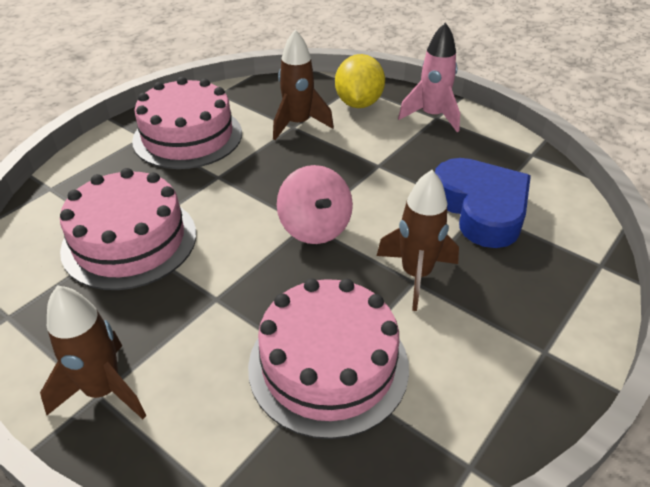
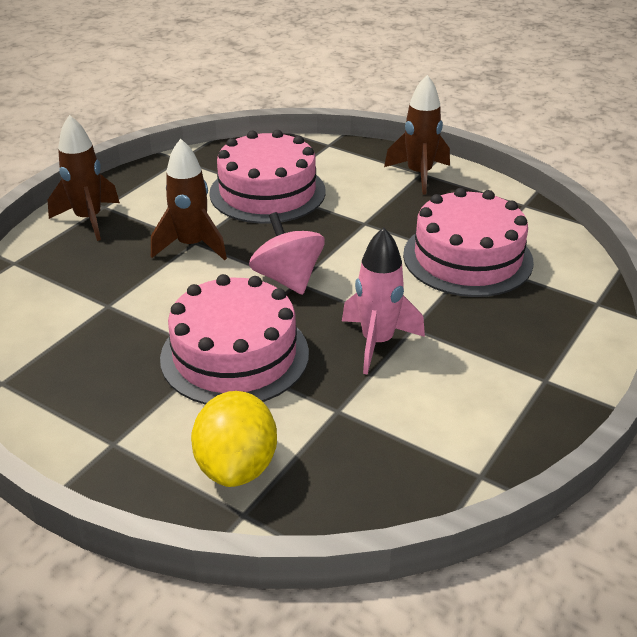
camera: 175 degrees right, 5 degrees down
(187, 136) = (482, 382): pink cake -> pink cake (235, 355)
(298, 124) = (330, 414): brown rocket -> brown rocket (89, 220)
(432, 116) = (120, 444): pink rocket -> pink rocket (377, 342)
(481, 209) = (105, 306): blue heart -> none

